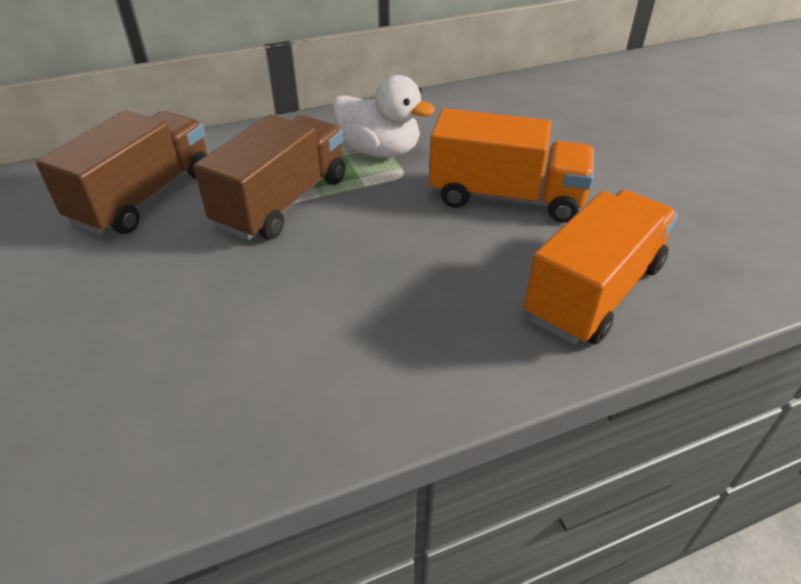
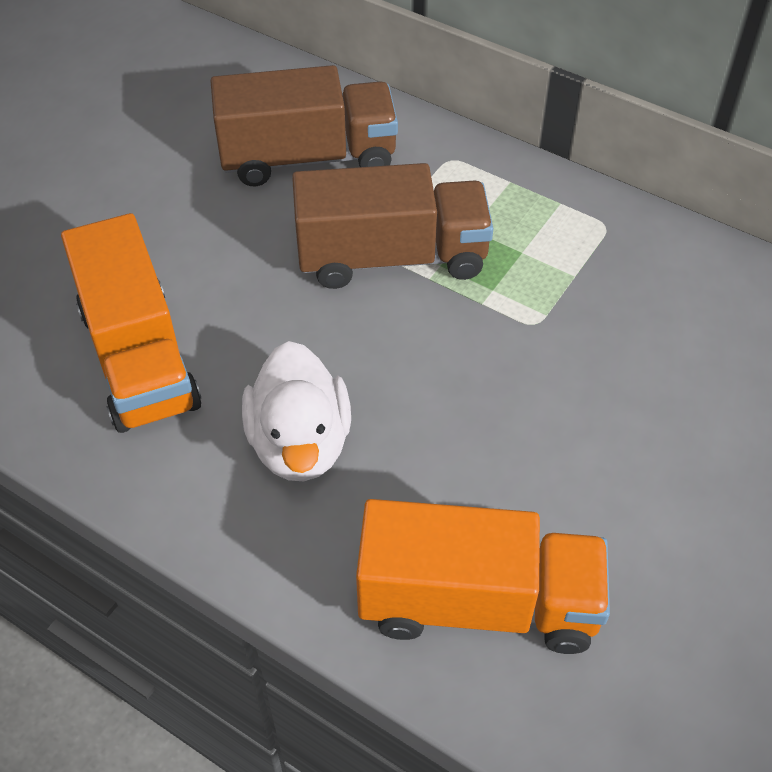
camera: 55 degrees right, 10 degrees up
(379, 151) = (559, 277): white duck -> white duck (300, 443)
(506, 197) = (581, 440): orange truck -> orange truck (139, 358)

